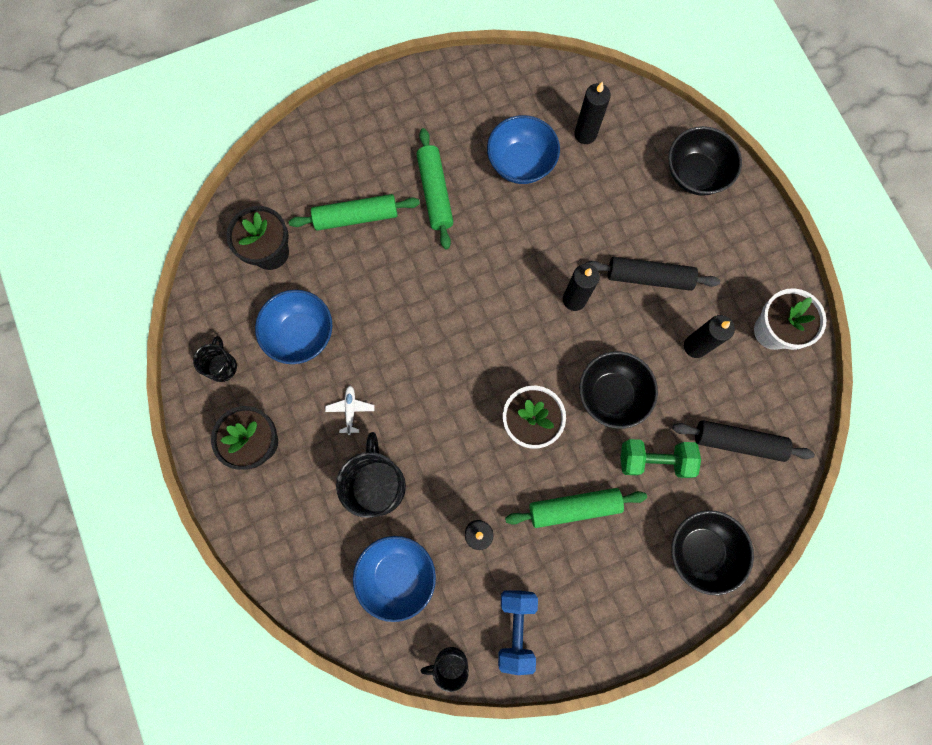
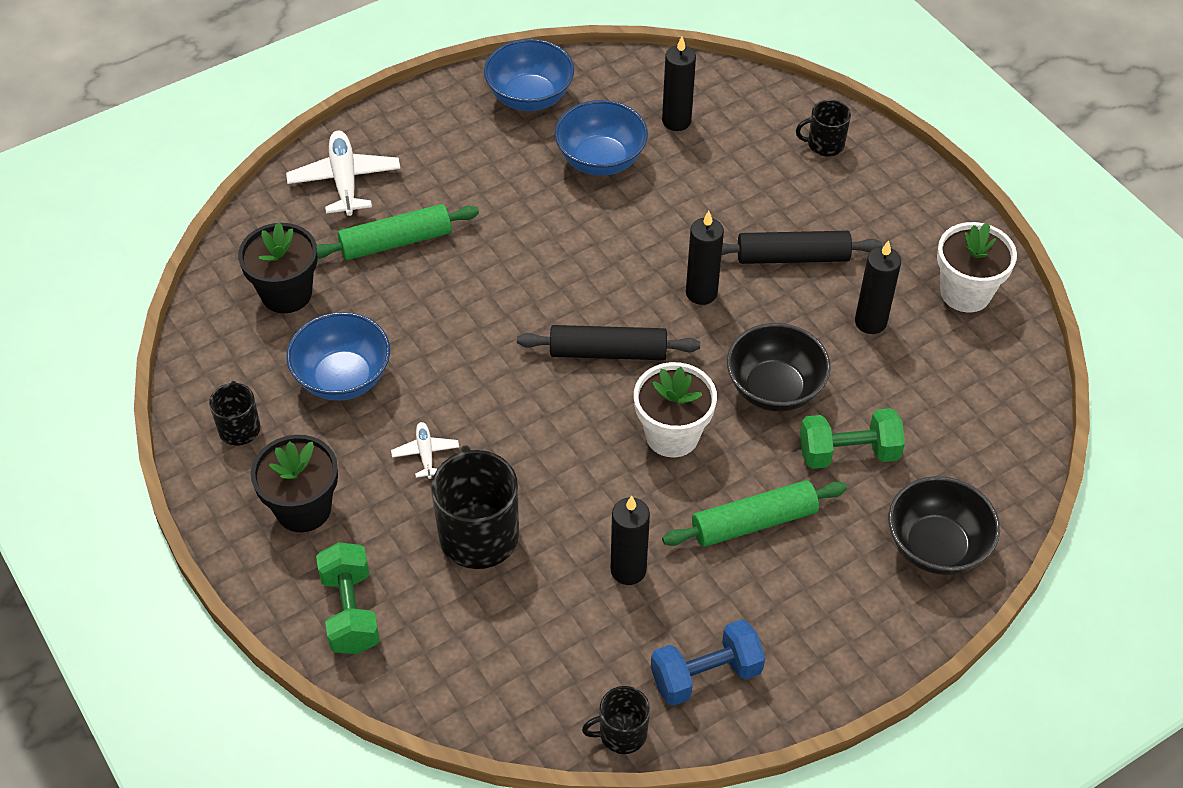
camera: 10 degrees left, 25 degrees down
(280, 533) = (351, 611): none -> green dumbbell
(326, 153) = (345, 180): none -> white plane
(397, 575) = (526, 637): blue bowl -> blue bowl (530, 97)
(435, 193) = (495, 204): green rolling pin -> none
(516, 627) = (705, 675): blue dumbbell -> blue dumbbell turned 75 degrees clockwise
(695, 174) = (824, 144): black bowl -> black mug
(738, 442) = (953, 418): black rolling pin -> black rolling pin (608, 352)

